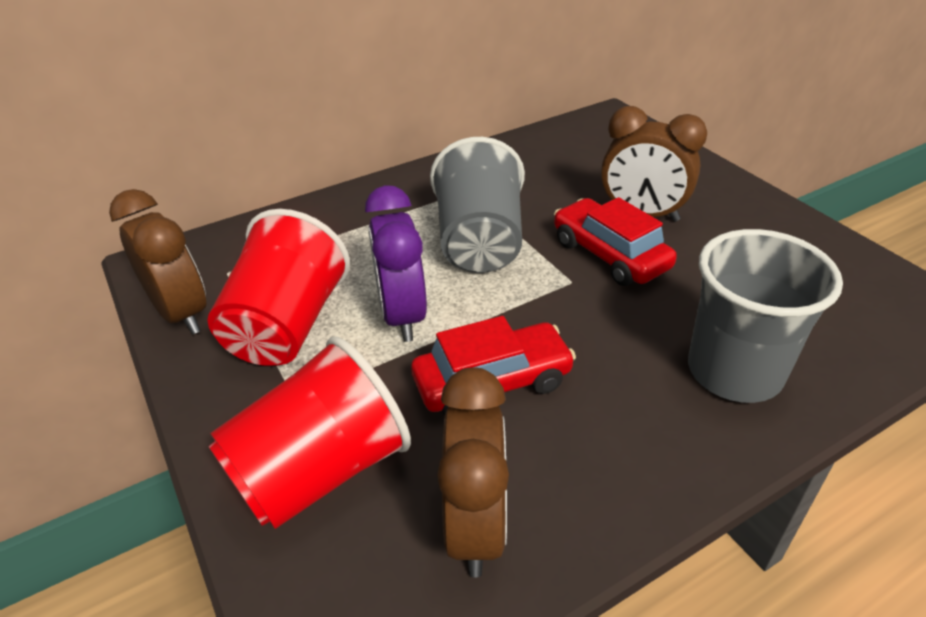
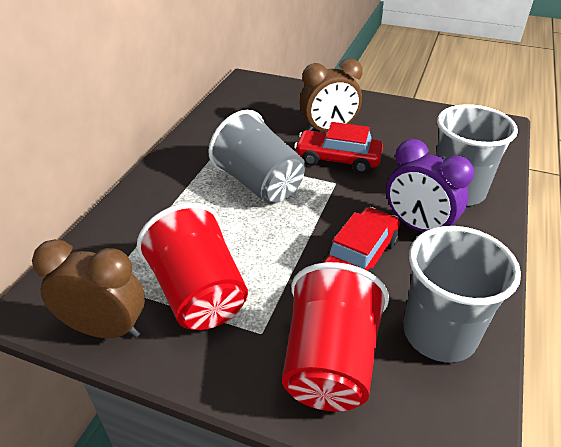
camera: 40 degrees left, 0 degrees up
(402, 315) = (265, 248): purple clock -> purple clock (418, 227)
(476, 525) = (439, 333): brown clock -> grey cup

